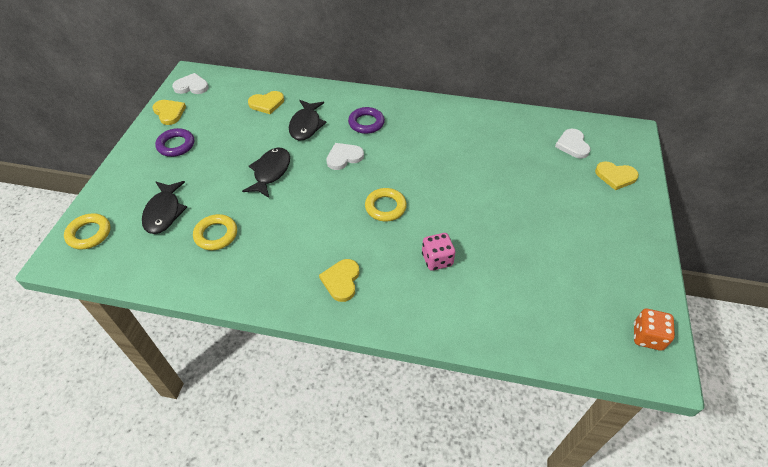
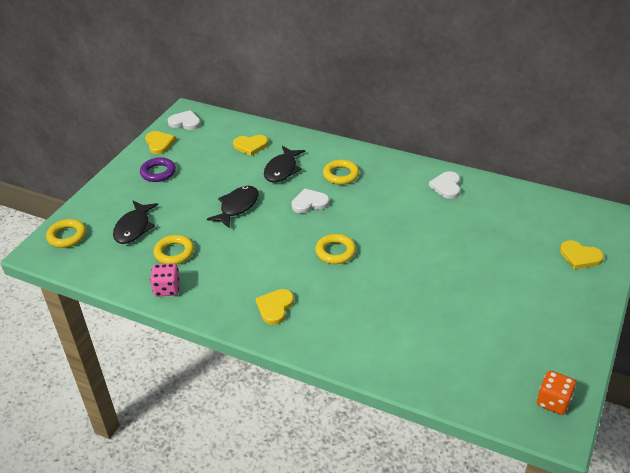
camera: 15 degrees right, 10 degrees down
(366, 123) = (341, 175): purple ring -> yellow ring
(437, 260) = (370, 304): pink dice -> pink dice (167, 289)
(572, 145) = (545, 221): white heart -> white heart (446, 186)

